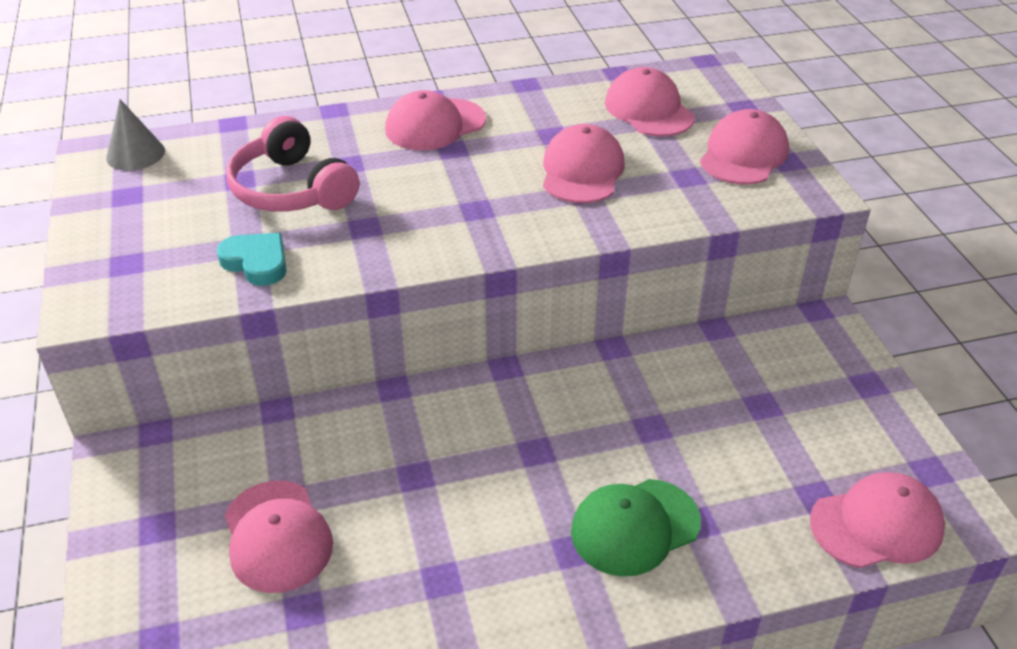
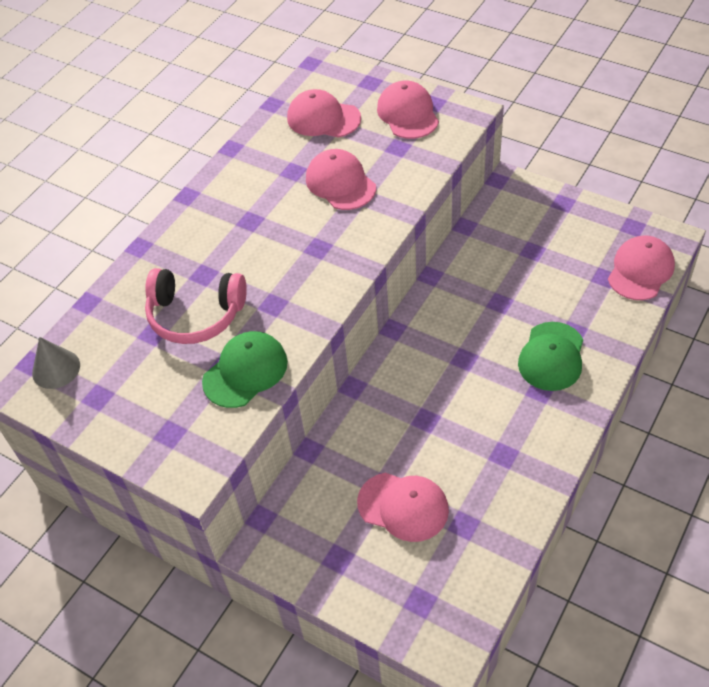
camera: 40 degrees left, 10 degrees up
(256, 262) = (245, 371): turquoise heart -> green cap
(435, 125) = (217, 213): pink cap -> none

